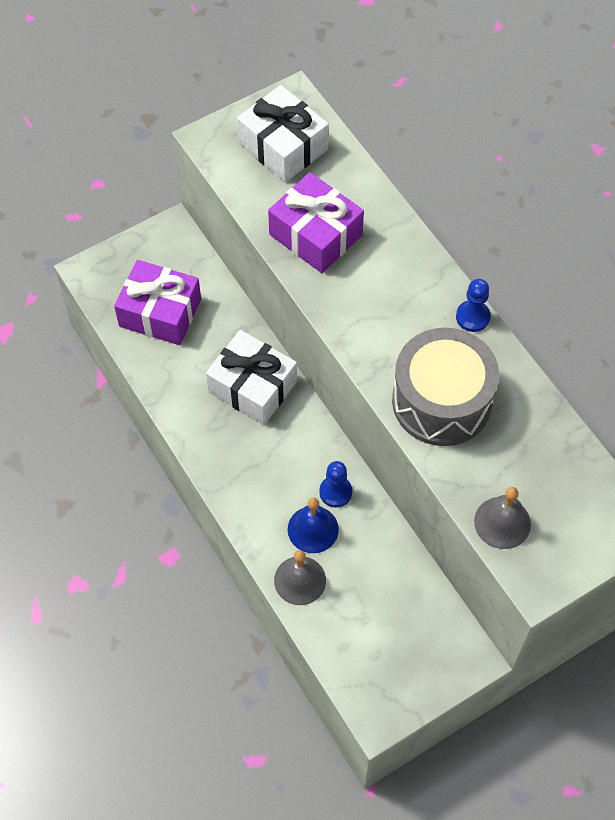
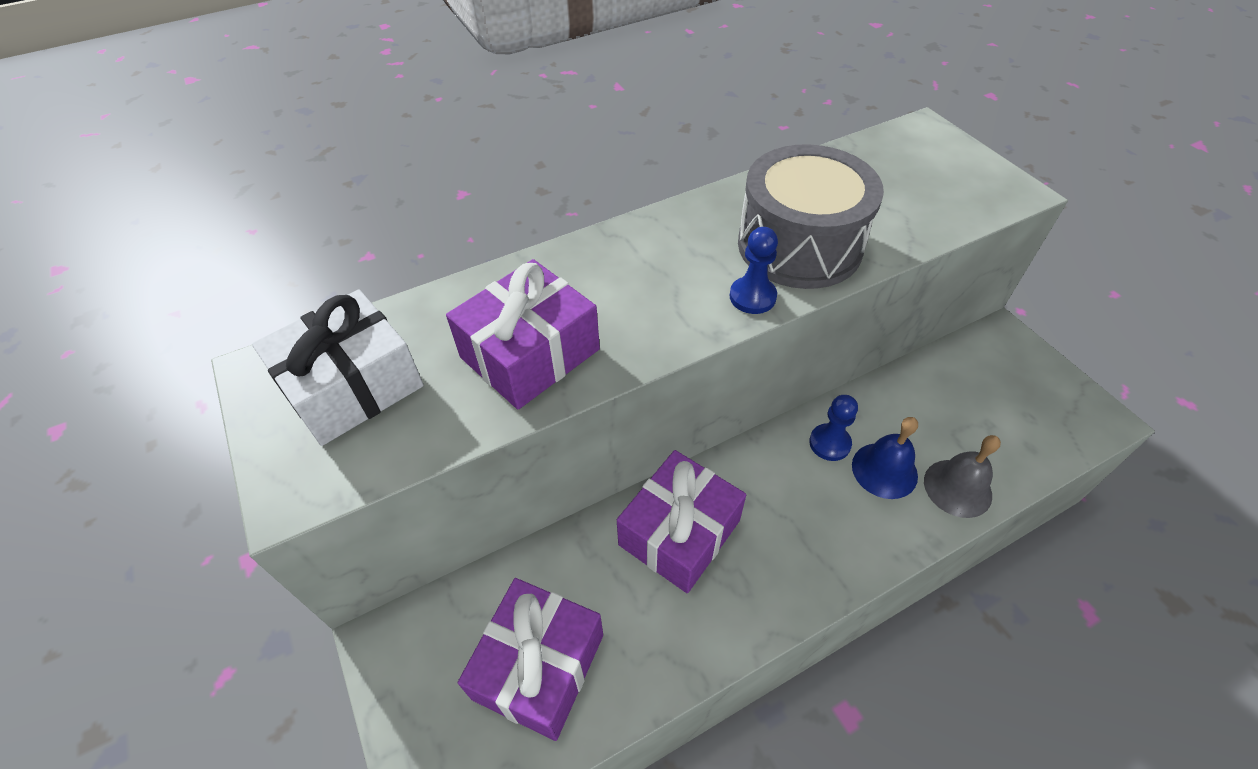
camera: 85 degrees left, 10 degrees down
(252, 387) = (679, 532): white gift -> purple gift
(472, 317) = (679, 213): blue pawn -> blue pawn (752, 297)
(502, 522) = (950, 209): grey bell -> none

